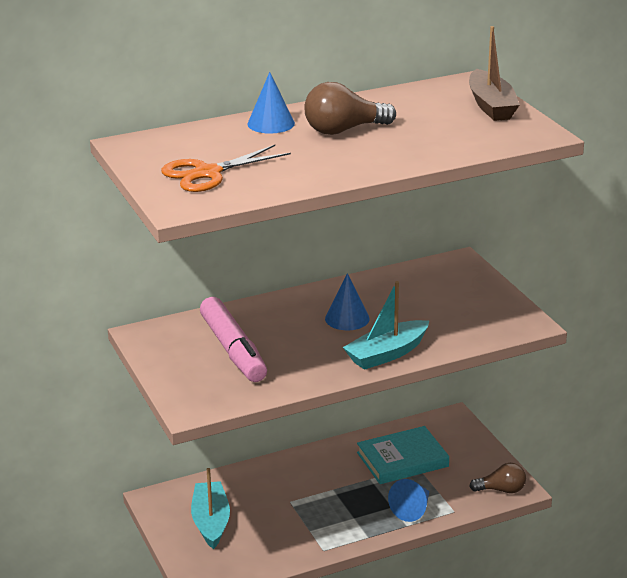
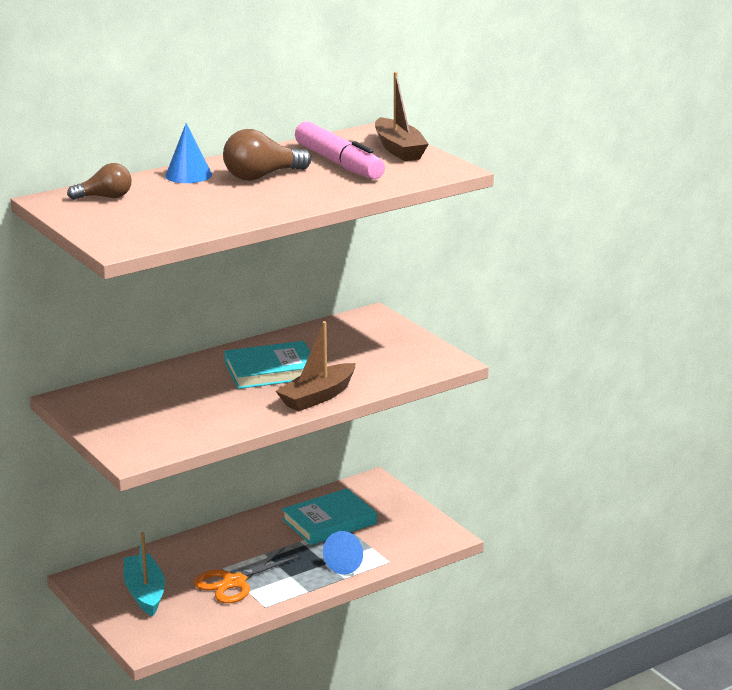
camera: 10 degrees left, 5 degrees down
(207, 173) = (139, 218): orange scissors -> orange scissors (234, 582)
(233, 350) = (163, 405): pink marker -> pink marker (339, 163)
(347, 318) = (271, 370): blue cone -> turquoise book
(387, 354) = (317, 397): turquoise boat -> brown boat
(501, 490) = (432, 539): brown light bulb -> brown light bulb (105, 197)

